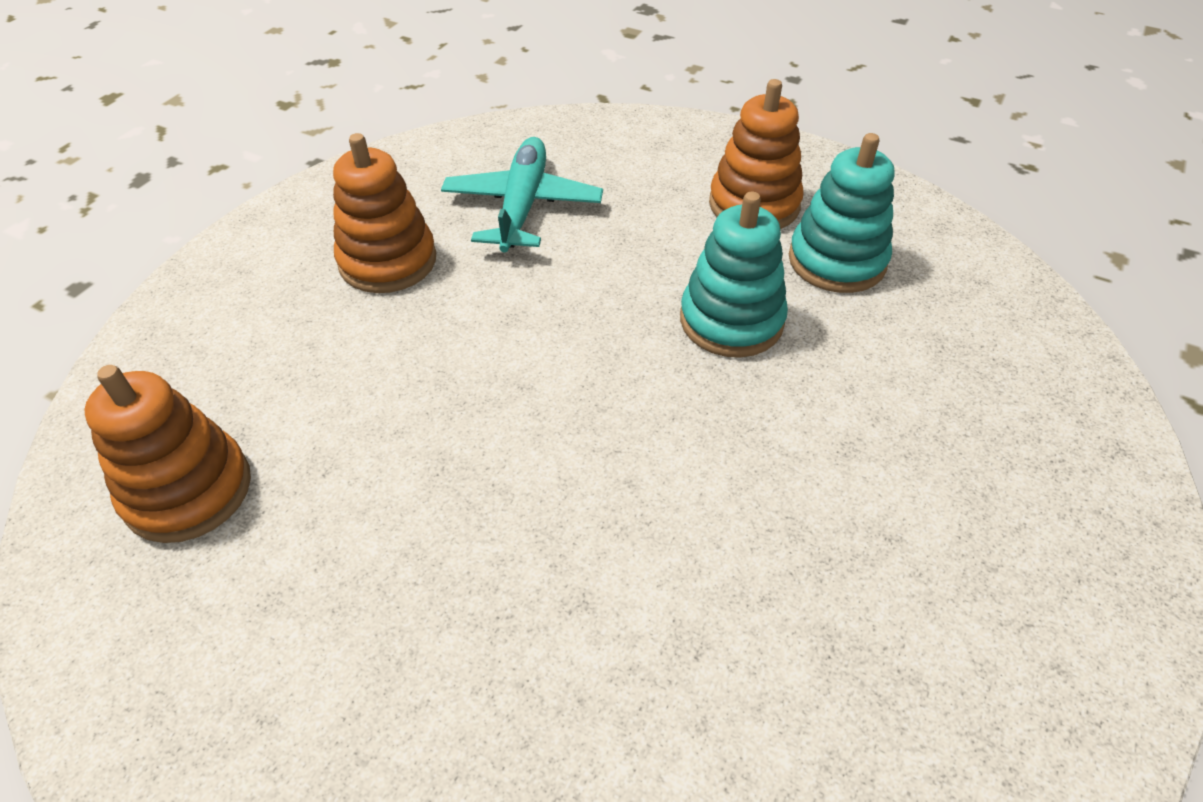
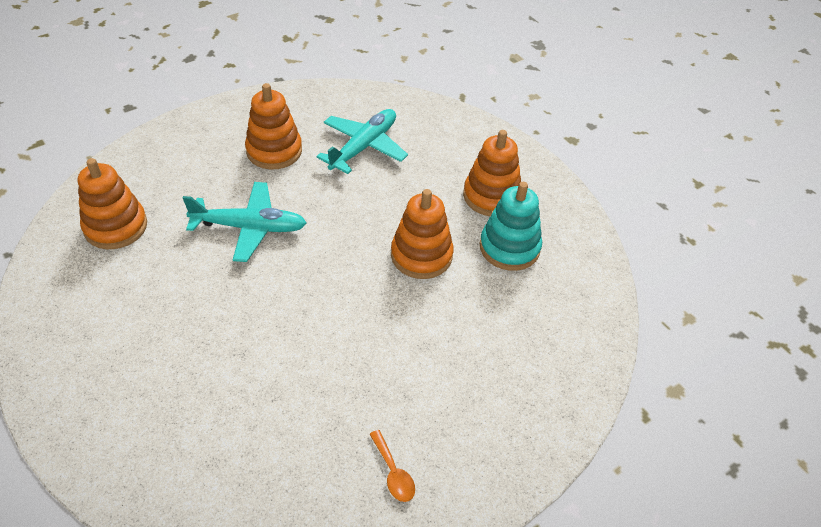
camera: 25 degrees right, 0 degrees up
(435, 390) = (249, 227): none -> turquoise plane
(731, 320) = (421, 255): turquoise stacking toy -> orange stacking toy
(982, 673) = (393, 473): none -> orange spoon

